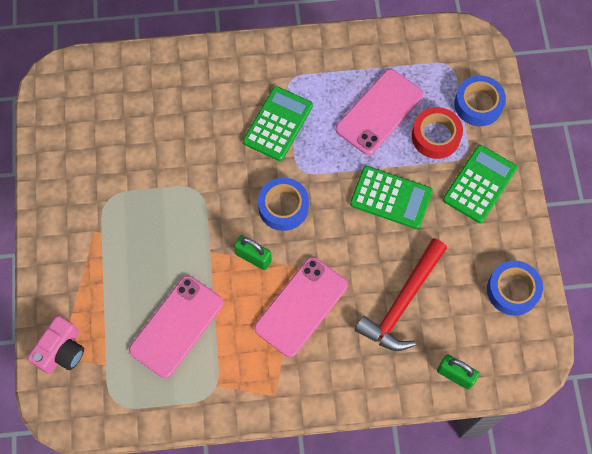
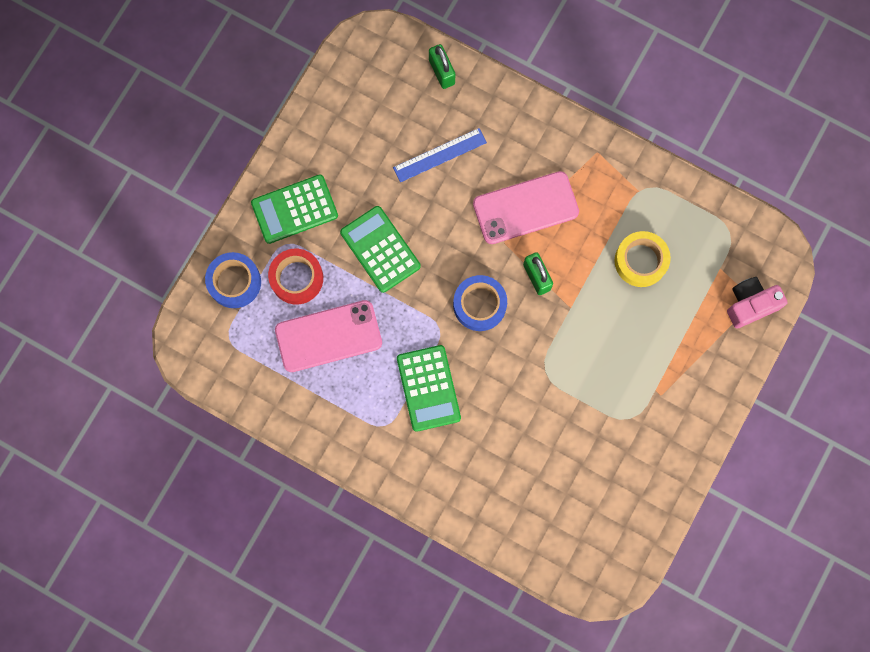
camera: 145 degrees left, 10 degrees up
(177, 326) = (640, 261): pink phone -> yellow tape
(278, 124) = (428, 388): green calculator -> green calculator turned 75 degrees counterclockwise
(402, 302) = (440, 155): red hammer -> blue ruler
(512, 290) = (342, 104): blue tape -> none

